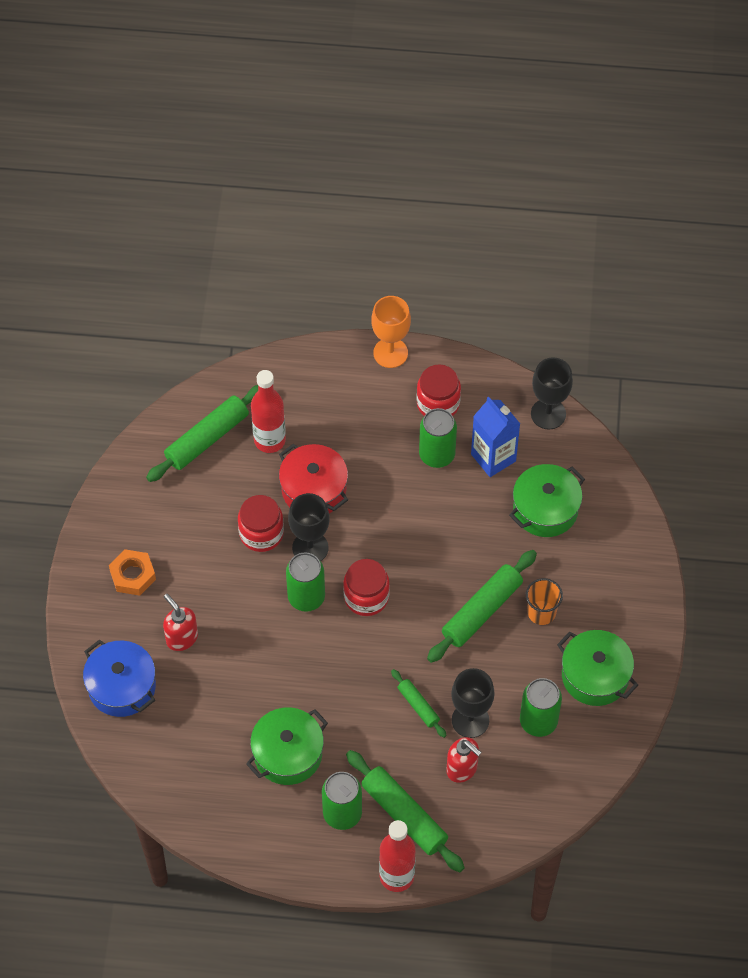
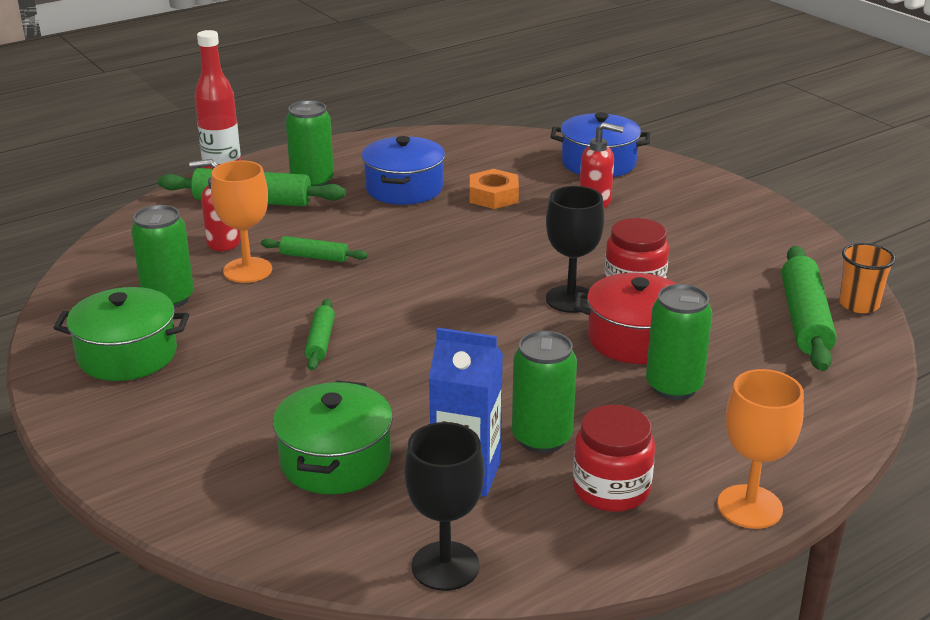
camera: 140 degrees right, 30 degrees down
(133, 575) = (699, 212): orange nut -> orange nut (493, 196)
(269, 440) = (744, 350): red bottle -> none
(288, 754) = (404, 188): green pot -> blue pot
(306, 597) = (522, 269): green can -> green can (673, 387)
(366, 597) = (462, 295): red jar -> none
(470, 720) = (247, 270): black goblet -> orange goblet
(481, 611) = (320, 341): green rolling pin -> green rolling pin, size x0.54
(541, 612) = (245, 372): orange cup -> orange cup (859, 304)

